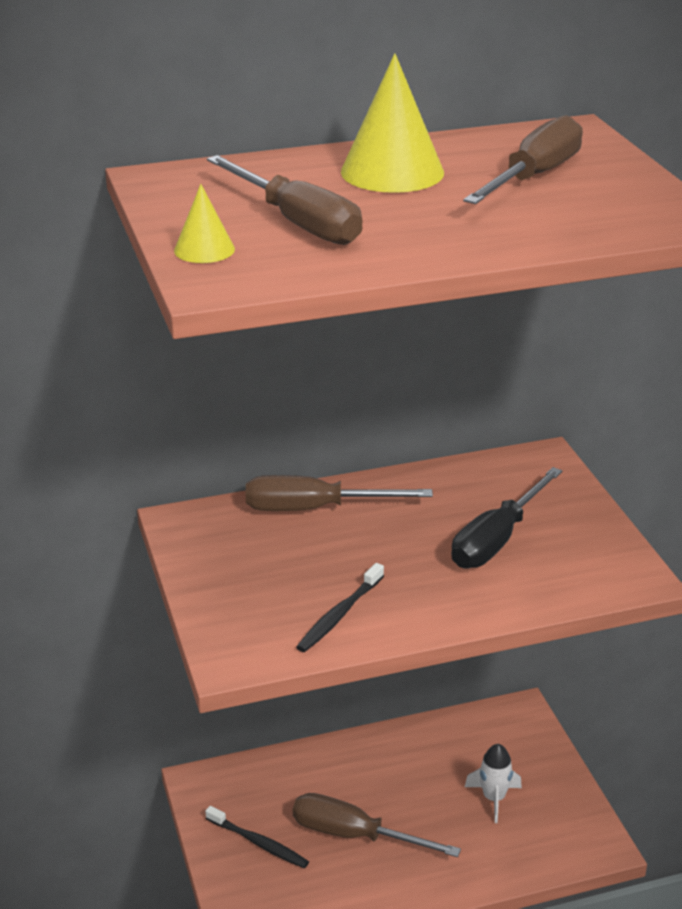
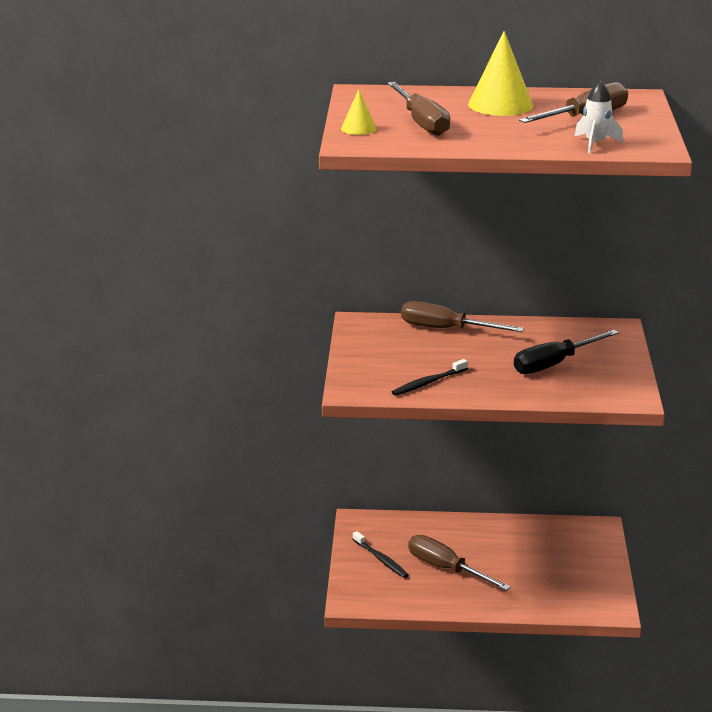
camera: 20 degrees right, 5 degrees down
(494, 798) = (552, 570): white rocket -> white rocket (595, 144)

